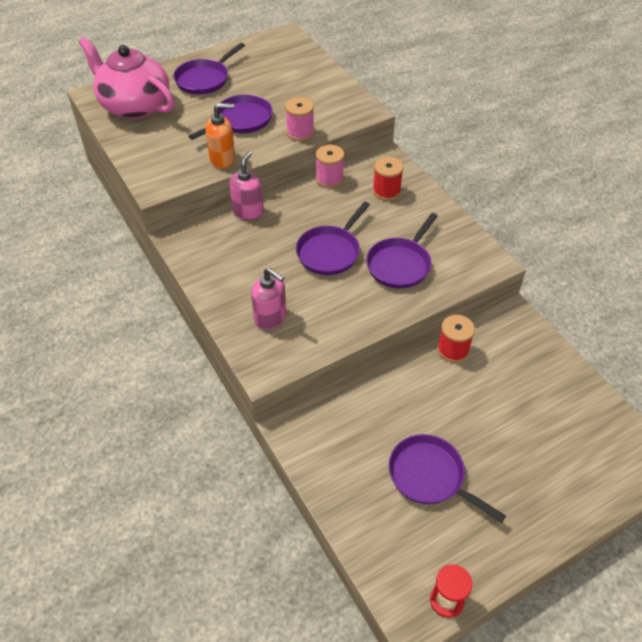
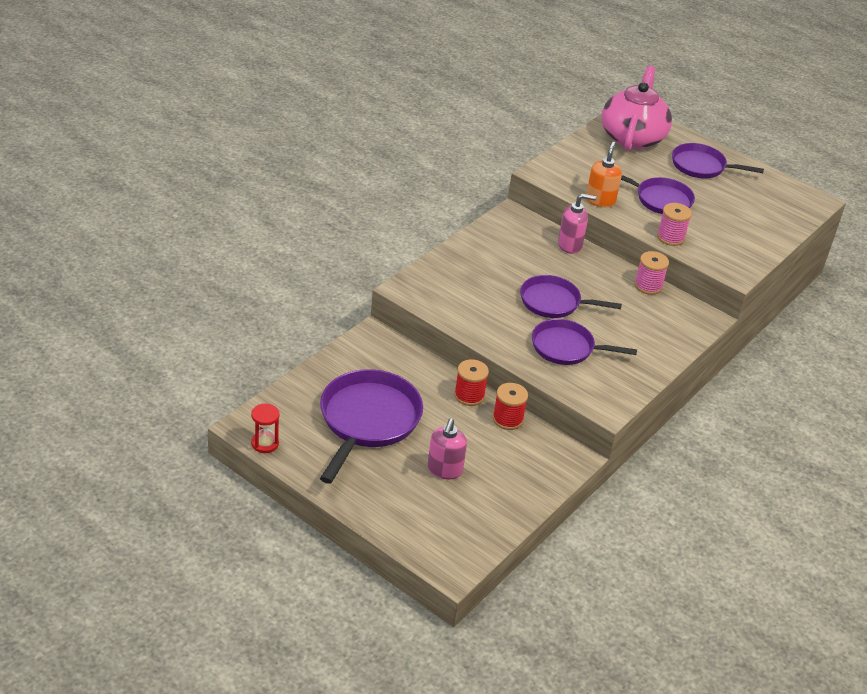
camera: 65 degrees right, 10 degrees down
(223, 159) = (600, 200): orange soap dispenser -> orange soap dispenser turned 135 degrees counterclockwise
(270, 317) = (458, 282): pink soap dispenser -> pink soap dispenser (444, 470)
(386, 191) = (658, 325): red spool -> red spool (469, 395)
(430, 476) = (368, 421): purple pan -> purple pan, size x1.56

